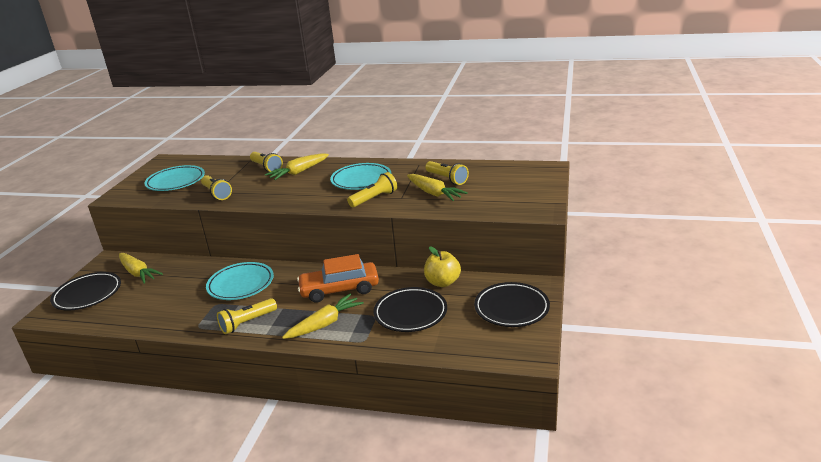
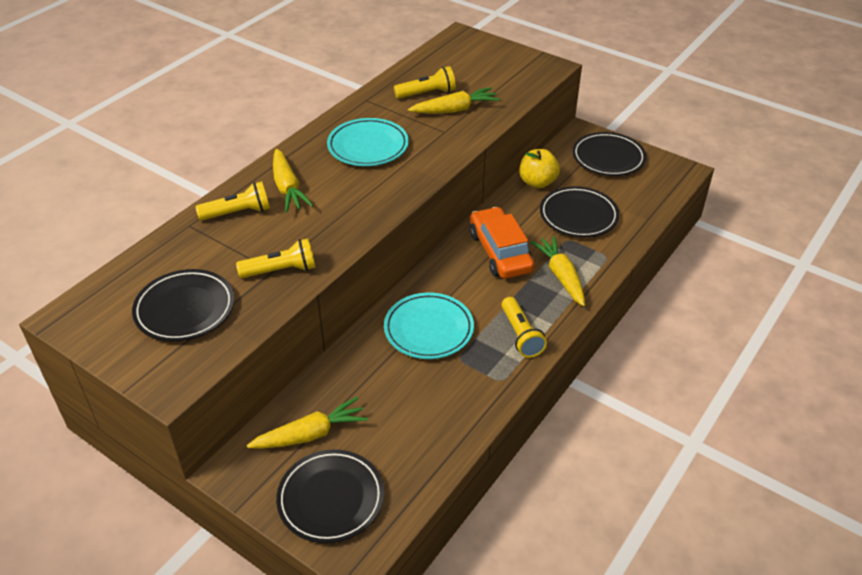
camera: 70 degrees left, 15 degrees up
(176, 182) = (185, 309): turquoise plate -> black plate
(339, 289) = (500, 252): orange car -> orange car turned 150 degrees clockwise
(374, 198) = (430, 148): yellow flashlight -> none

